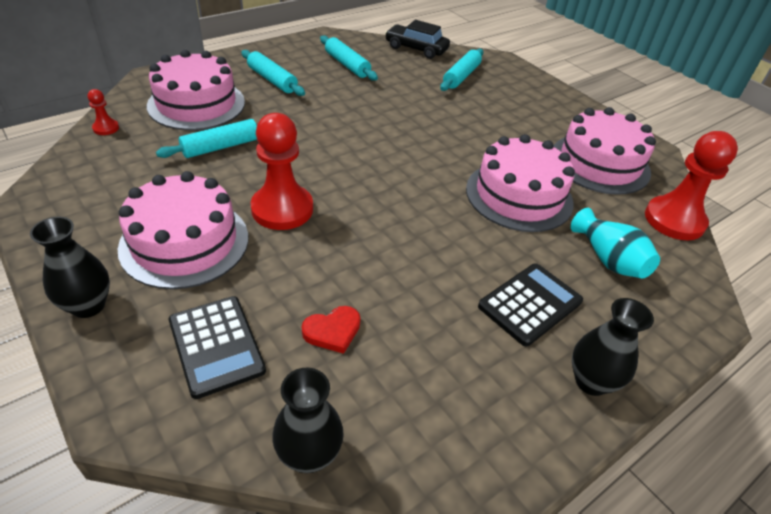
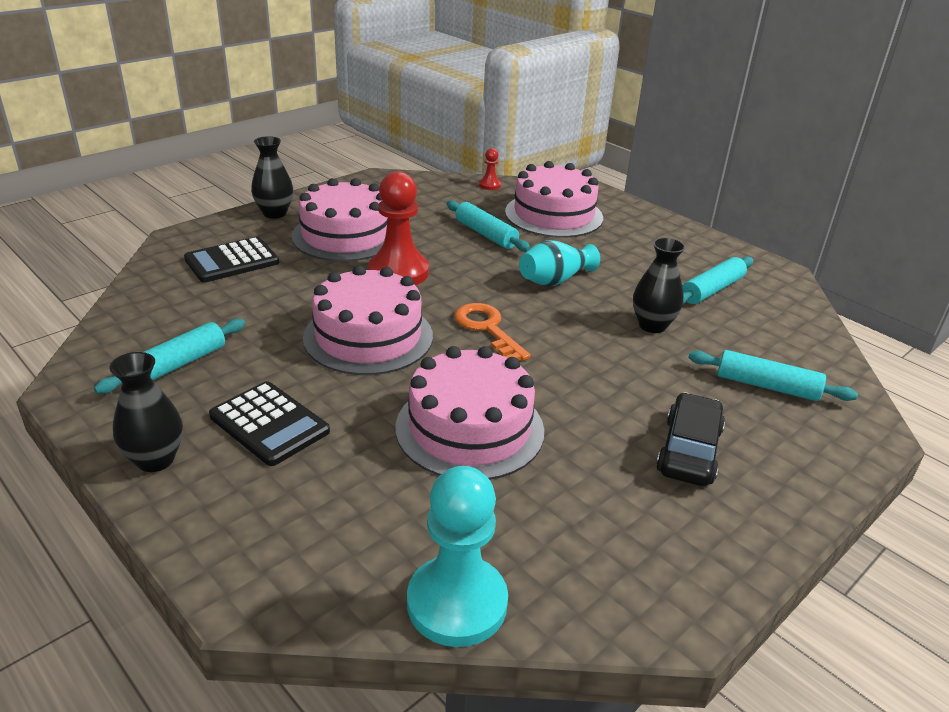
camera: 85 degrees right, 10 degrees down
(272, 80) = (632, 246): turquoise rolling pin -> turquoise rolling pin (177, 365)
(309, 454) = (125, 305): black vase -> black vase (652, 325)
(332, 331) = (241, 307): red heart -> none
(390, 170) = (487, 329): none -> orange key
(416, 49) = (818, 343): black car -> black car (689, 451)
(599, 163) = (590, 527): pink cake -> pink cake (368, 336)
(608, 259) = (350, 503): turquoise vase -> turquoise vase (555, 280)
(674, 220) = (457, 603): red pawn -> turquoise pawn

